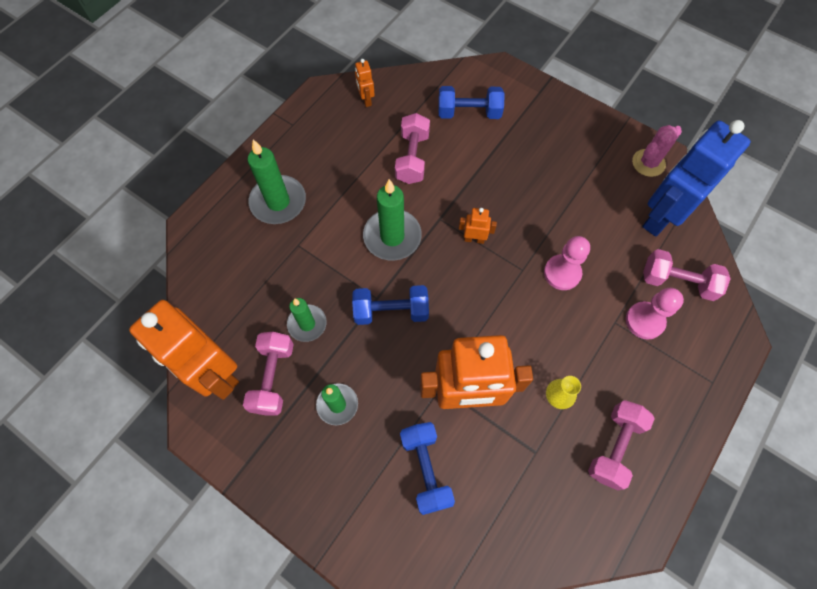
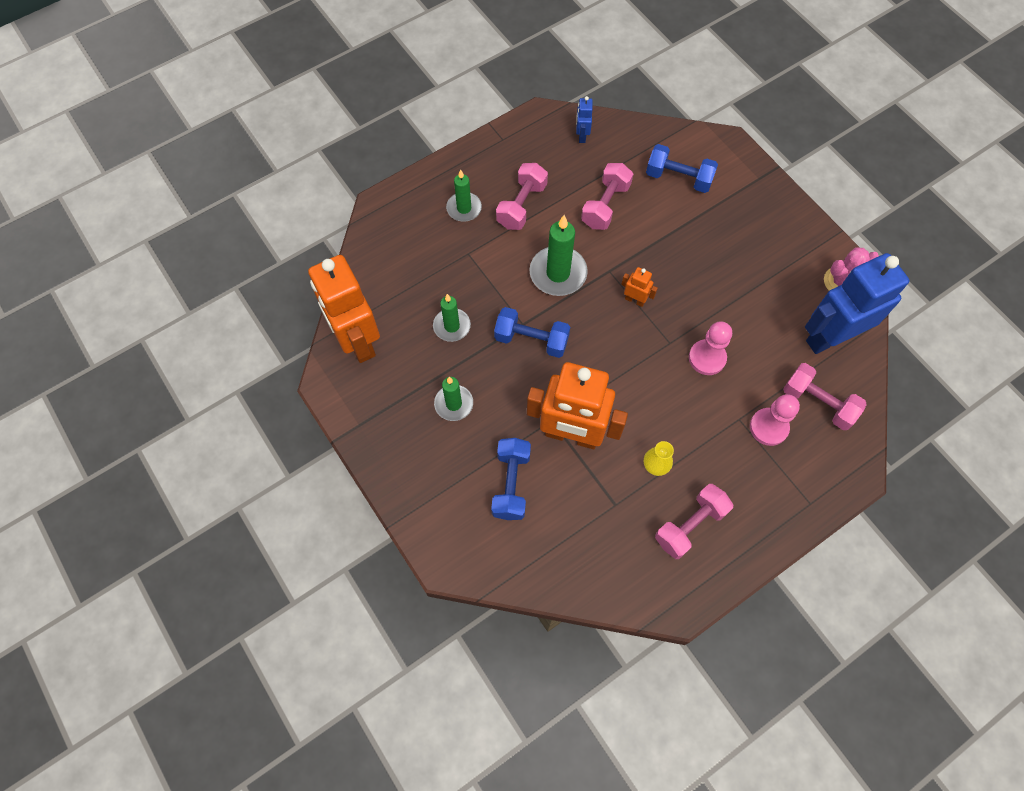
camera: 20 degrees right, 0 degrees up
(273, 378) = (406, 362): pink dumbbell -> pink dumbbell (522, 205)
(278, 202) = (464, 208): green candle -> green candle, size x0.64
(366, 100) = (581, 135): orange robot -> blue robot

